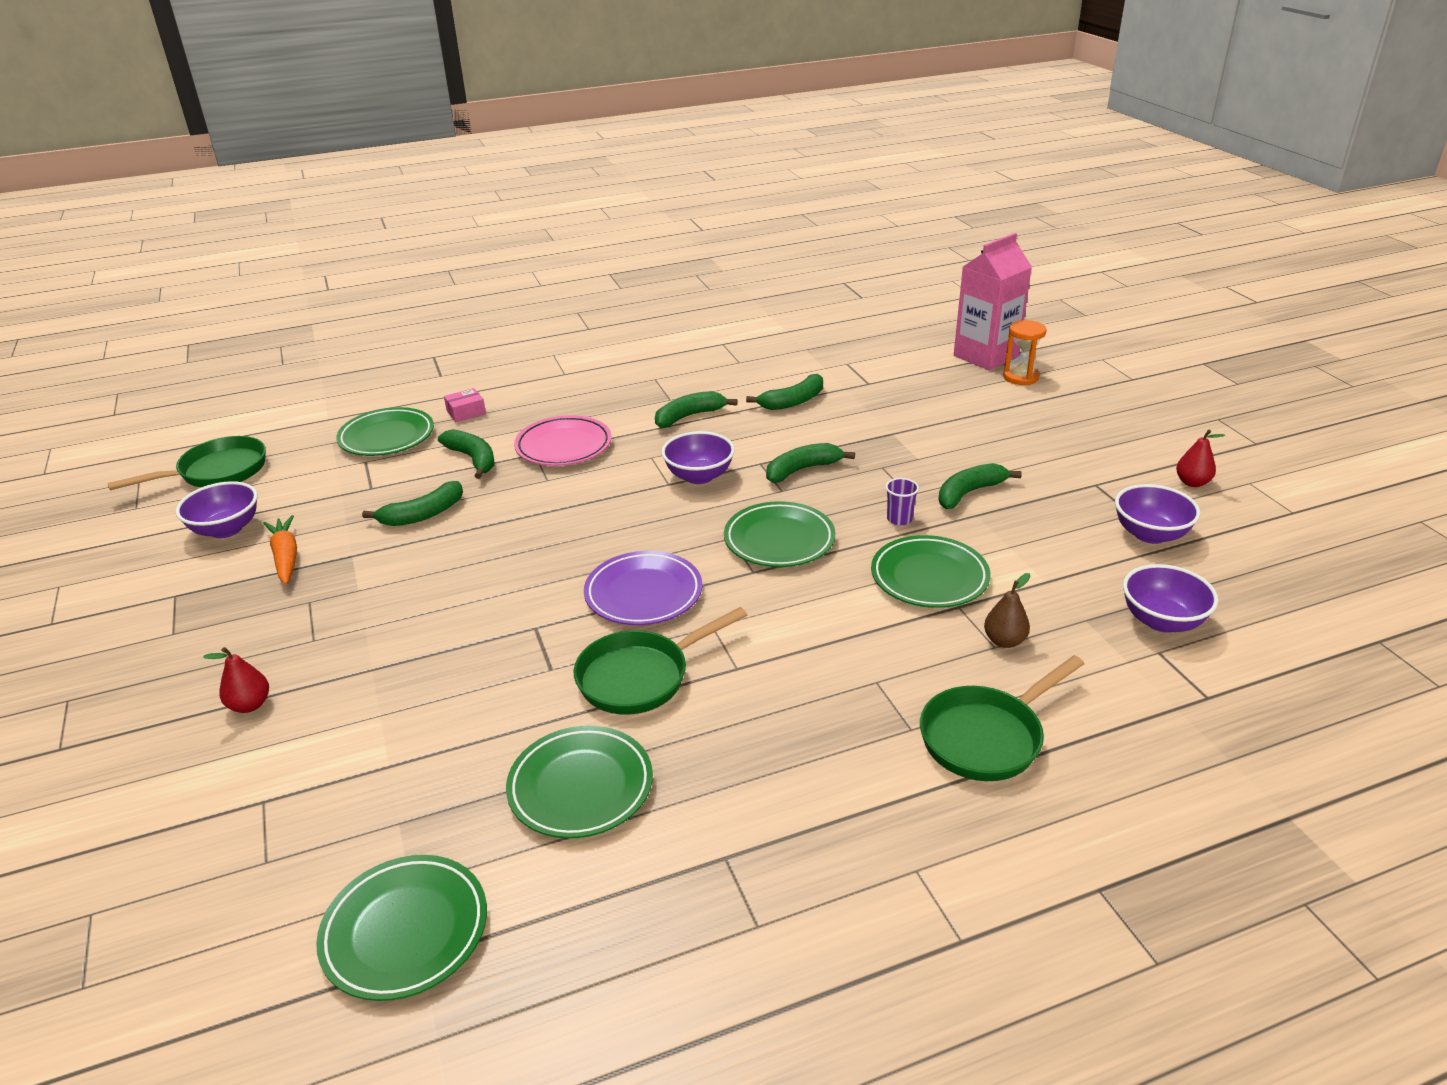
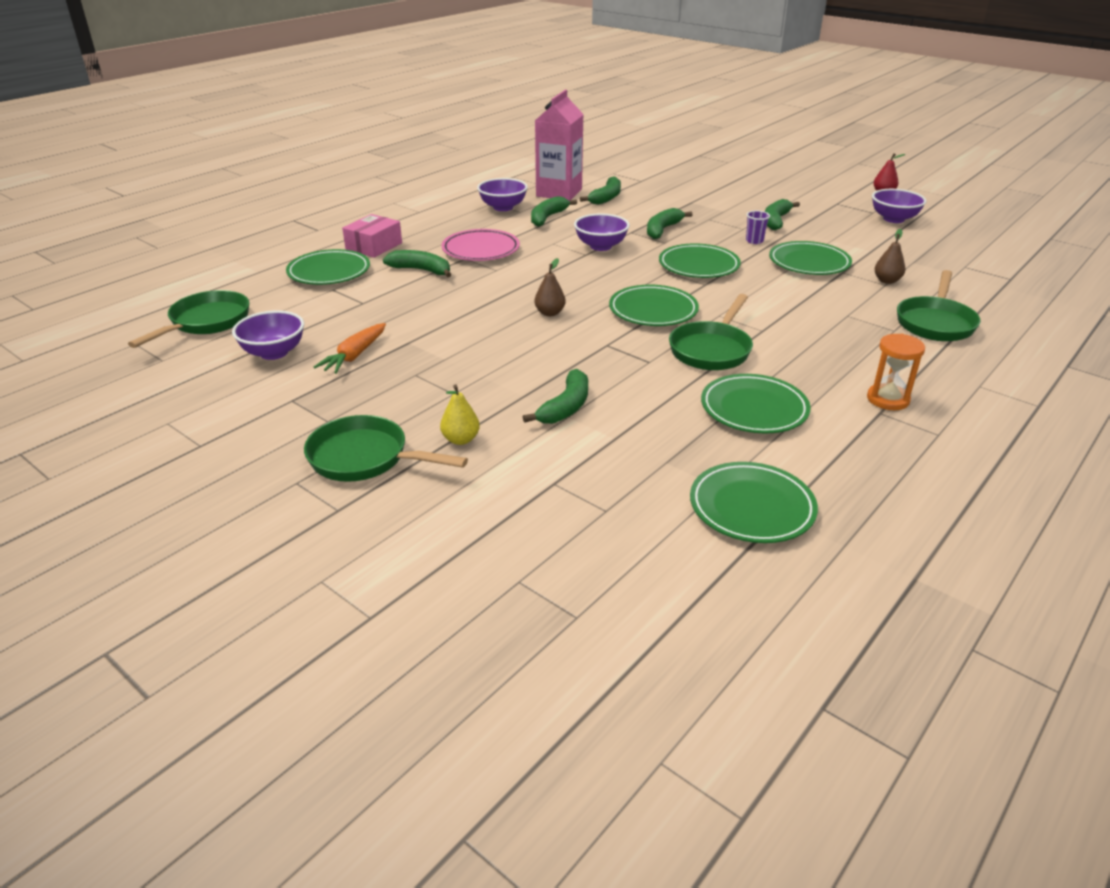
camera: 30 degrees left, 0 degrees up
(148, 694) = (365, 458): none -> green pan
(250, 705) = (461, 439): red pear -> yellow pear
(286, 557) = (354, 356): orange carrot -> orange carrot turned 105 degrees counterclockwise
(423, 514) = (430, 308): green banana -> green banana (565, 407)
(466, 412) = (374, 246): pink box -> pink box, size x1.60
(529, 560) = (550, 313): none -> brown pear
(643, 594) = (653, 311): purple plate -> green plate
(986, 356) = (693, 155): pink carton -> pink carton (559, 192)
(1020, 377) = (728, 162): orange hourglass -> orange hourglass (888, 399)
(1162, 621) = (949, 253): purple bowl -> purple bowl (503, 207)

